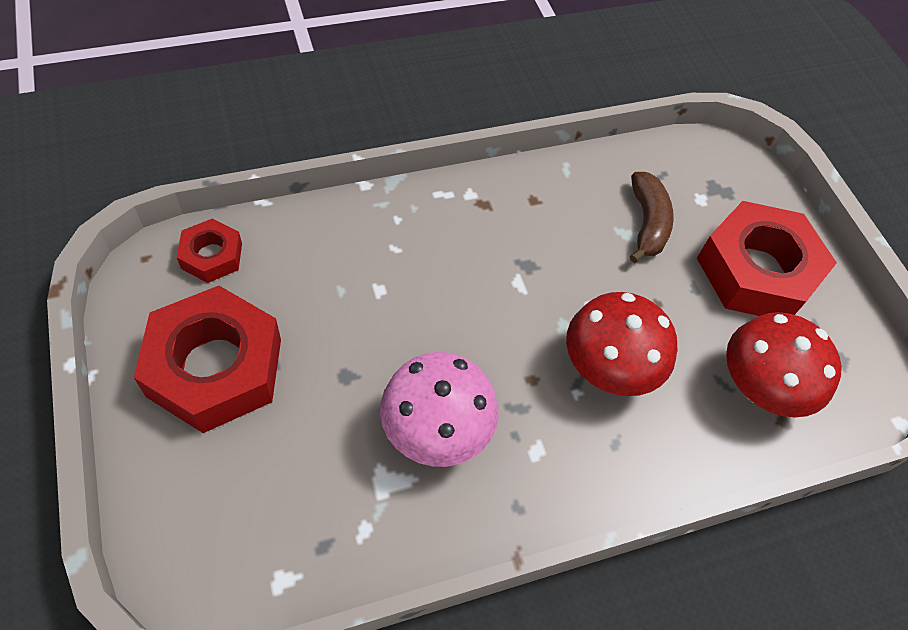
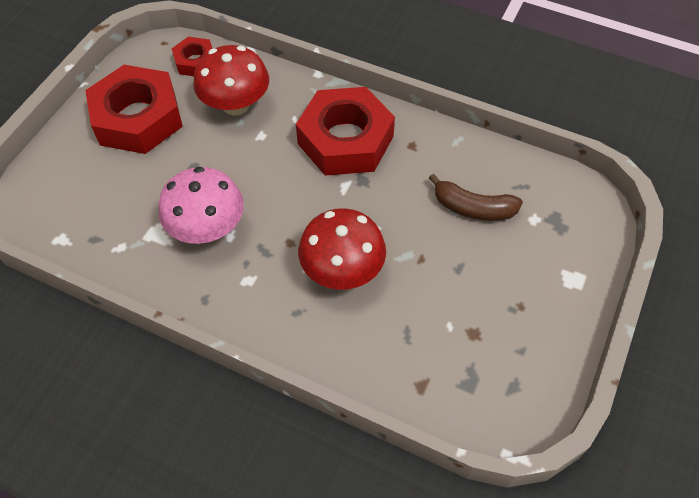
camera: 50 degrees right, 0 degrees up
(647, 223) = (473, 208): brown banana -> brown banana turned 60 degrees clockwise
(757, 271) = (518, 289): red nut -> red nut (345, 140)
(760, 387) = (429, 355): red mushroom -> red mushroom (236, 105)

